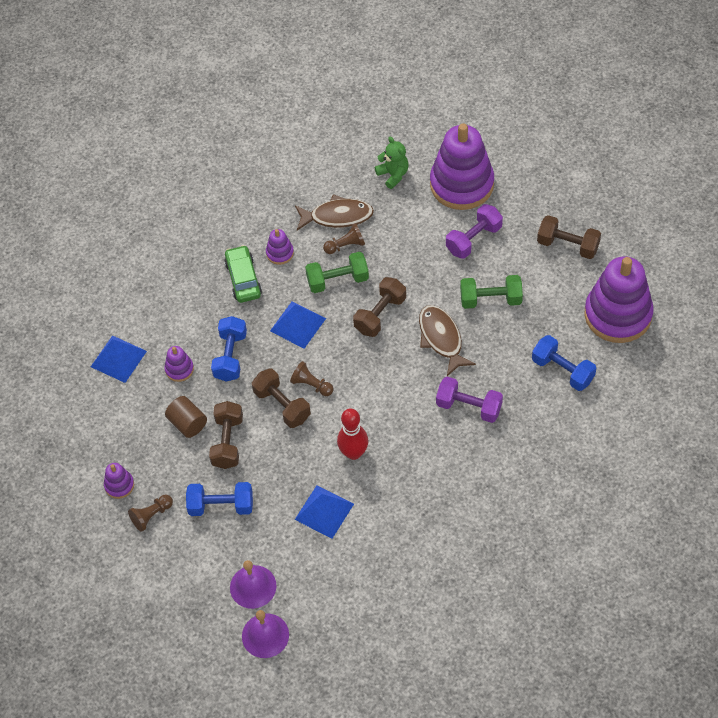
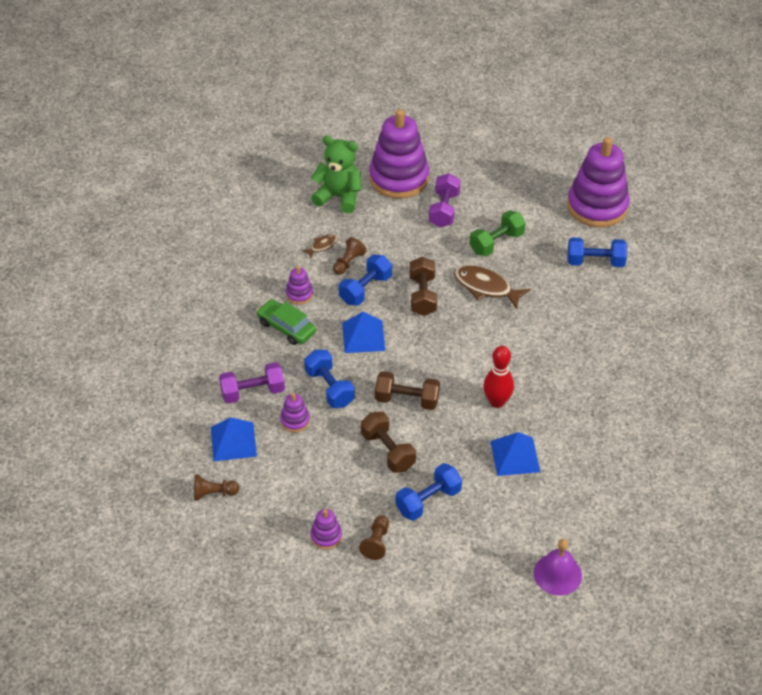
camera: 40 degrees left, 10 degrees down
(187, 423) = (340, 456): brown cylinder -> none
(253, 586) = (512, 544): purple bell -> none
(311, 385) = (416, 372): brown pawn -> brown pawn (213, 493)
(337, 216) = (322, 246): brown fish -> brown fish, size x0.52
(337, 280) = (365, 289): green dumbbell -> blue dumbbell
(393, 175) = (339, 197): green teddy bear -> green teddy bear, size x1.55
(469, 407) = (552, 322): purple dumbbell -> purple dumbbell (253, 392)
(568, 245) = (517, 180): brown dumbbell -> none

